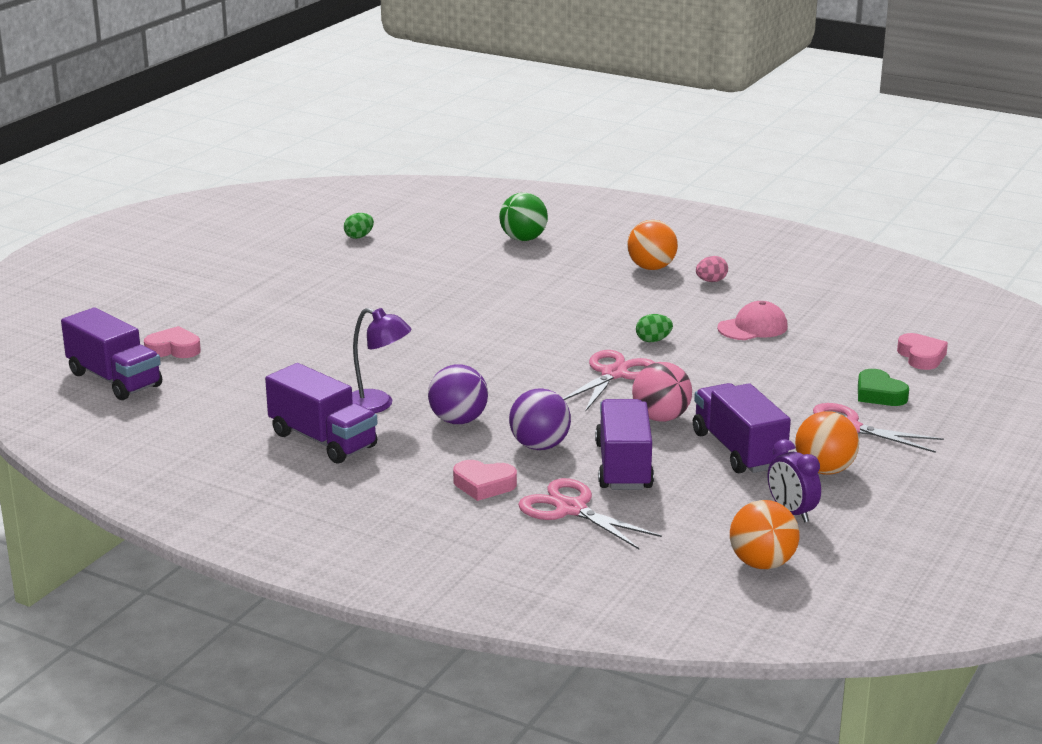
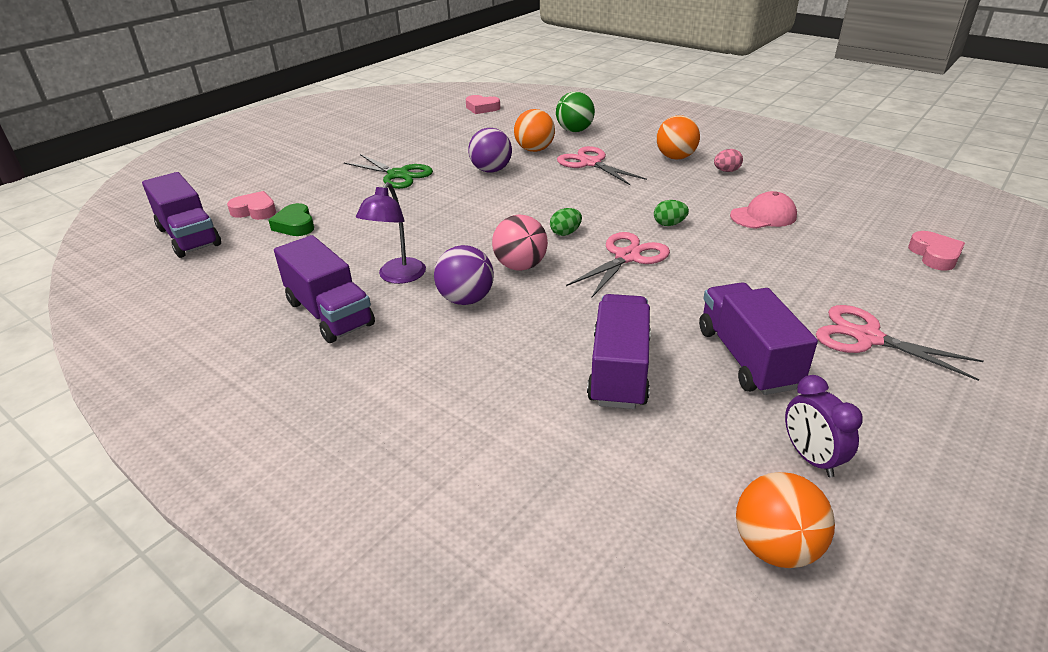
camera: 10 degrees right, 10 degrees up
(324, 301) = (398, 175): none -> green scissors
(359, 237) = (448, 124): green egg -> green egg (565, 233)
(377, 405) = (398, 277): purple lamp -> purple lamp turned 75 degrees clockwise
(484, 485) = (465, 383): pink heart -> pink heart (482, 108)
(539, 446) = (537, 336): purple ball -> purple ball (491, 170)
(571, 509) = (550, 428): pink scissors -> pink scissors (590, 163)
(661, 418) = (667, 310): pink ball -> pink ball (520, 266)
(824, 470) = (847, 394): orange ball -> orange ball (534, 150)
(879, 394) = (897, 296): green heart -> green heart (295, 225)

